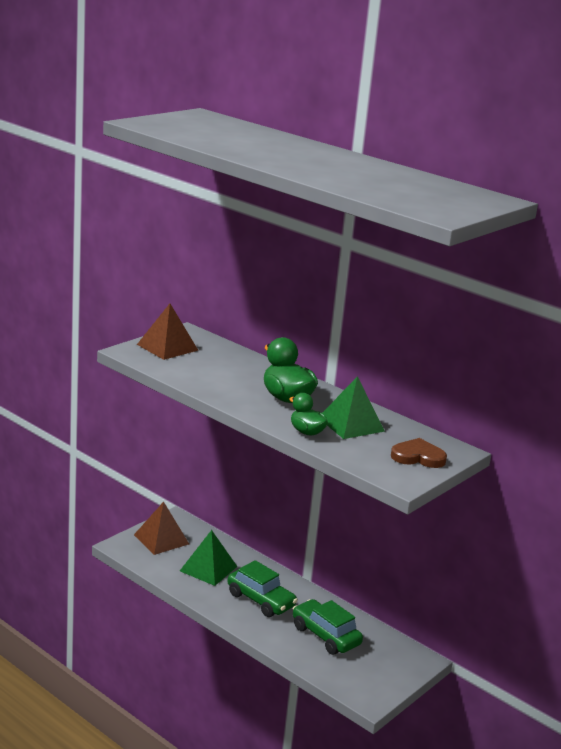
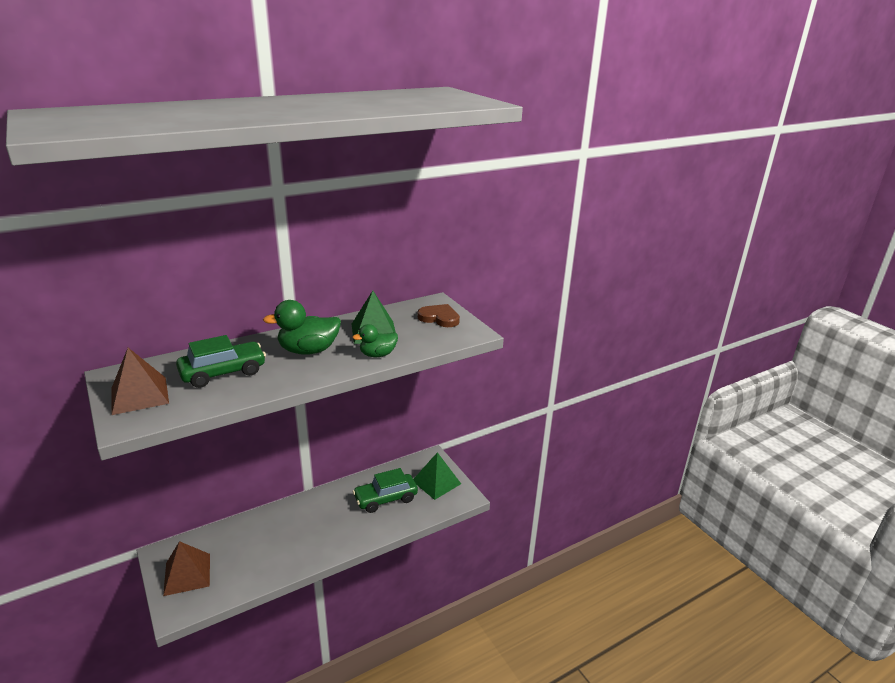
camera: 70 degrees left, 5 degrees up
(208, 568) = (257, 549): green pyramid -> green pyramid (436, 482)
(261, 600) = (322, 525): green car -> green car (223, 373)
(418, 457) = (439, 318): brown heart -> brown heart turned 90 degrees clockwise

